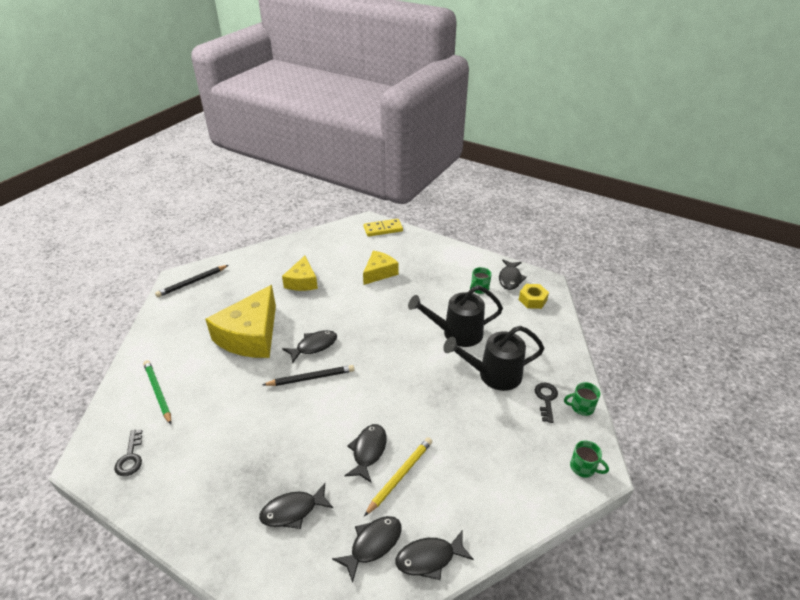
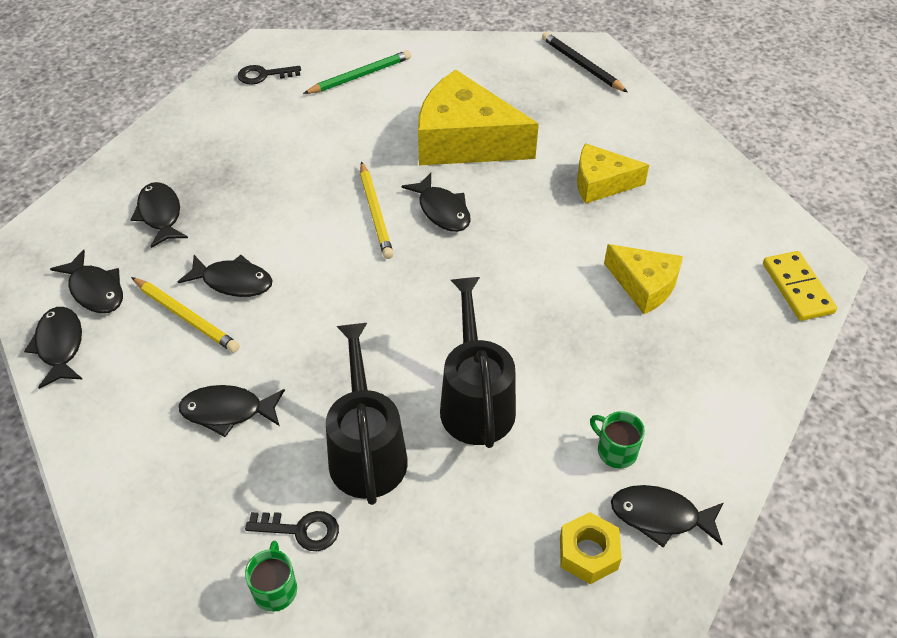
camera: 90 degrees right, 10 degrees up
(311, 378) = (375, 213): black pencil -> yellow pencil
(476, 441) = (227, 411): none -> black fish
(583, 467) = (147, 562): green mug -> none

